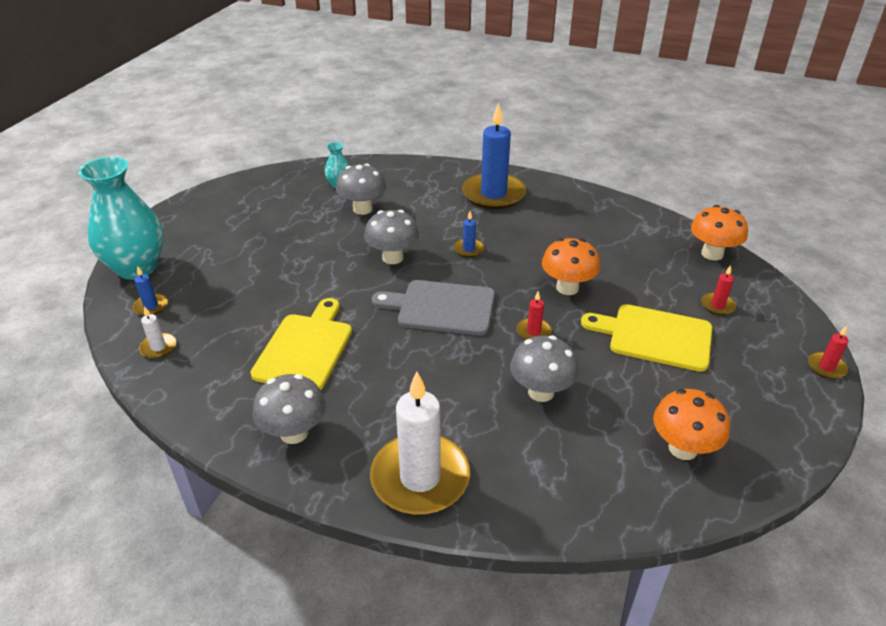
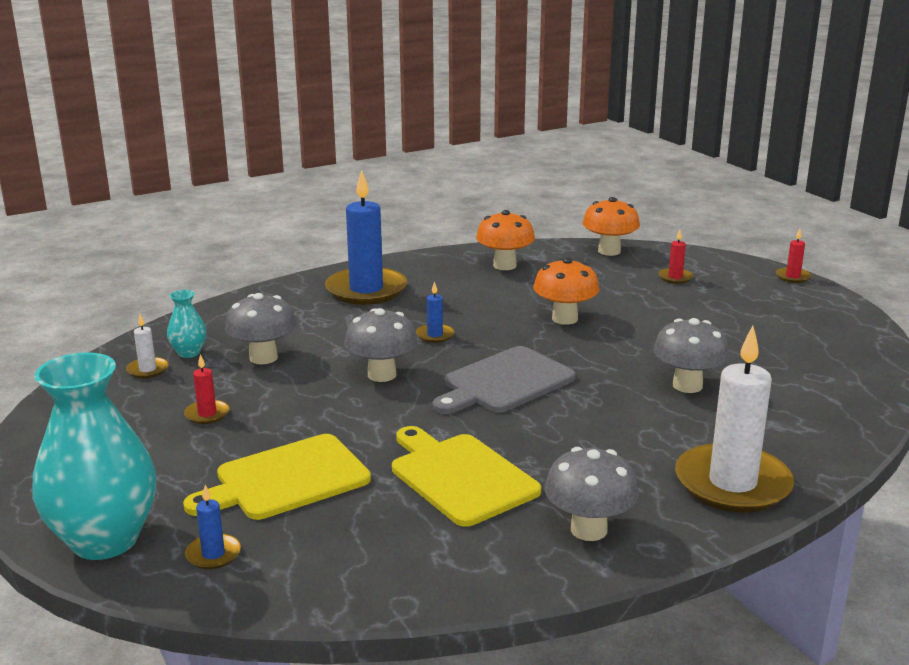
camera: 50 degrees left, 15 degrees down
(158, 347) = (310, 574): white candle -> white candle (148, 370)
(533, 332) = (603, 356): red candle -> red candle (207, 414)
(655, 336) = (680, 314): yellow cutting board -> yellow cutting board (286, 479)
(683, 448) = (820, 360): orange mushroom -> orange mushroom (504, 265)

